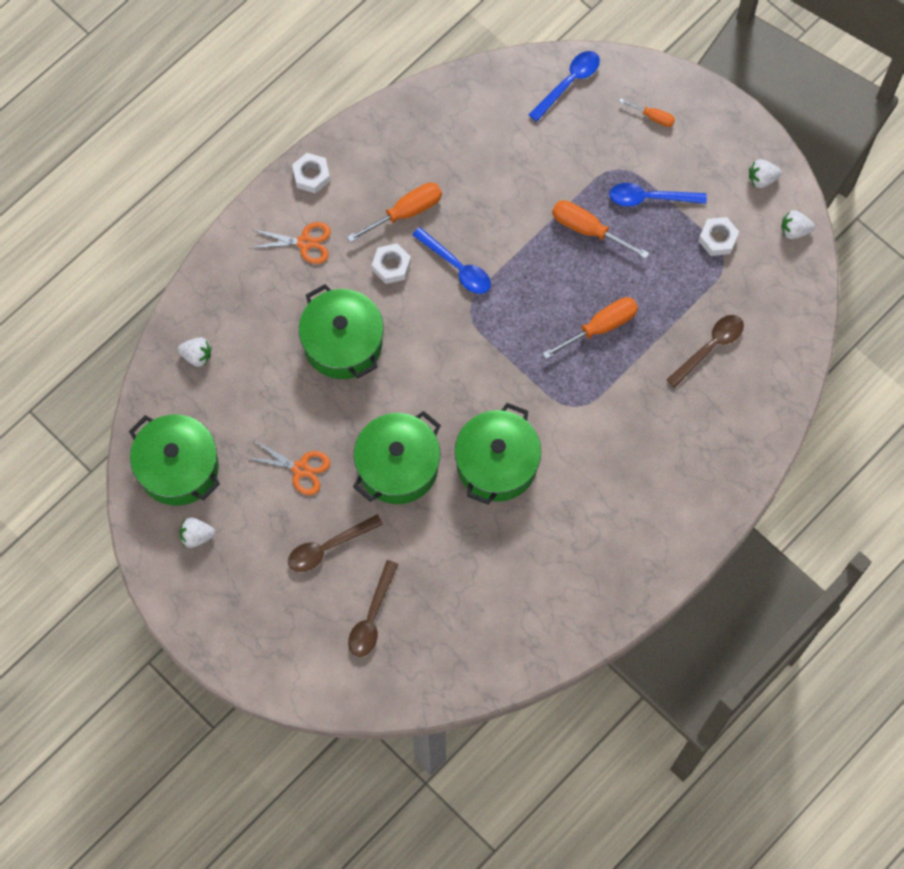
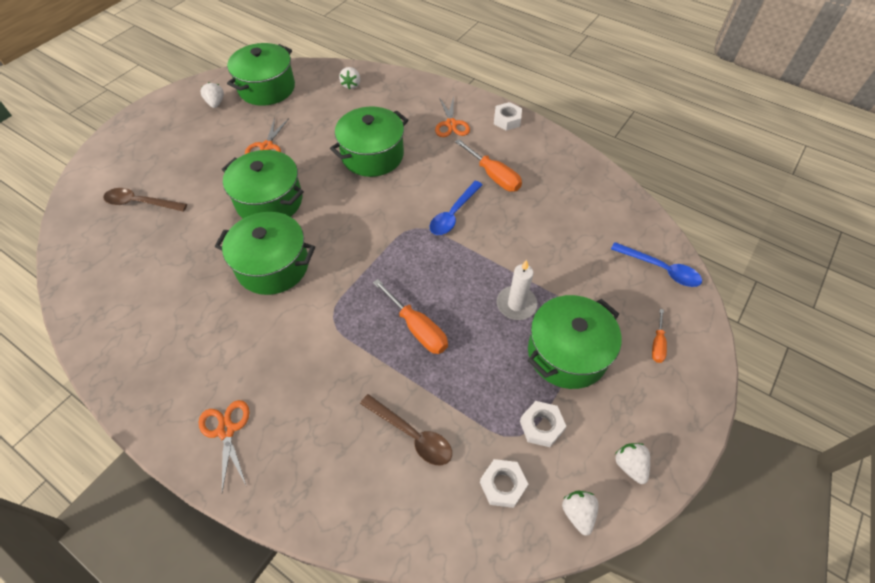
camera: 80 degrees right, 15 degrees down
(328, 547) = (202, 170): brown spoon -> none
(391, 266) = (444, 174): white nut -> white nut (502, 485)
(588, 229) = (516, 304): orange screwdriver -> white candle
(650, 198) = (567, 353): blue spoon -> green pot
(682, 507) = (226, 430): none -> orange scissors

